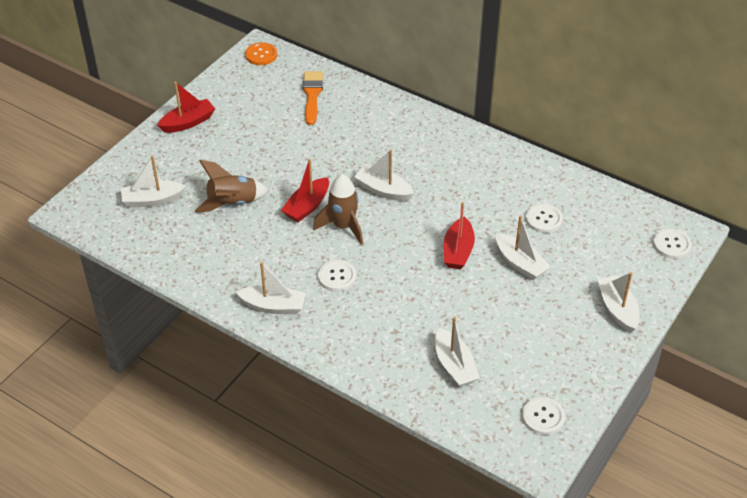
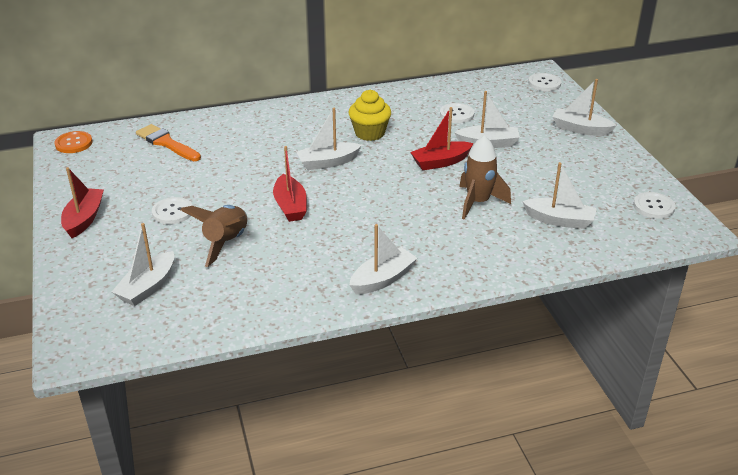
camera: 50 degrees left, 10 degrees down
(337, 277) = (392, 229): white button -> white button (172, 212)
(343, 226) = (339, 199): brown rocket -> brown rocket (478, 202)
(451, 187) = (369, 133): none -> yellow cupcake
(458, 251) = (440, 162): red boat -> red boat turned 105 degrees clockwise

